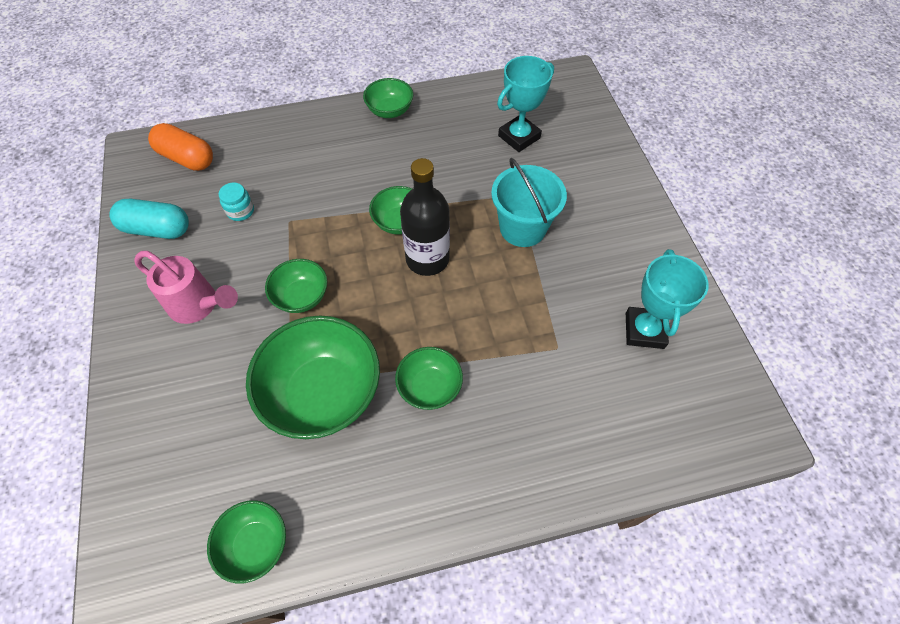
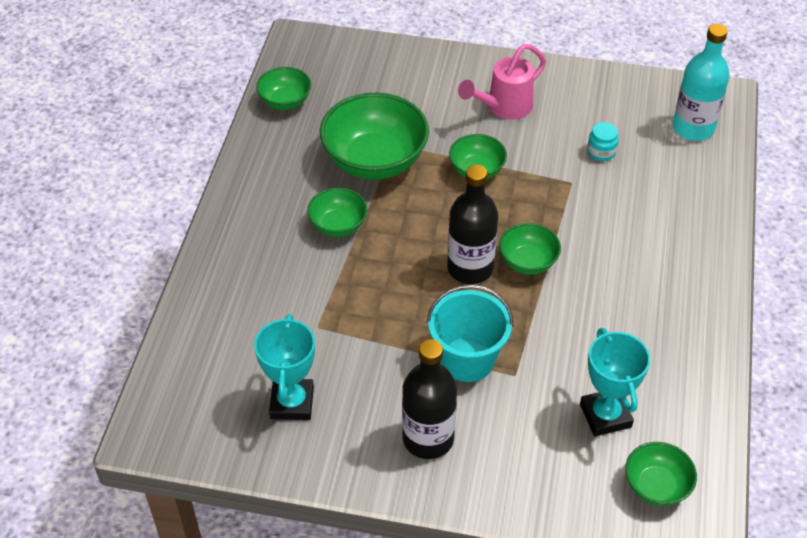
camera: 115 degrees right, 10 degrees down
(157, 229) = (605, 95): turquoise capsule -> none
(187, 158) = (693, 128): orange capsule -> turquoise bottle
(390, 111) = (703, 307): green bowl -> green bowl (656, 486)
(608, 226) = (428, 438): none -> black bottle
(644, 330) = (292, 403): turquoise trophy -> turquoise trophy turned 60 degrees clockwise

